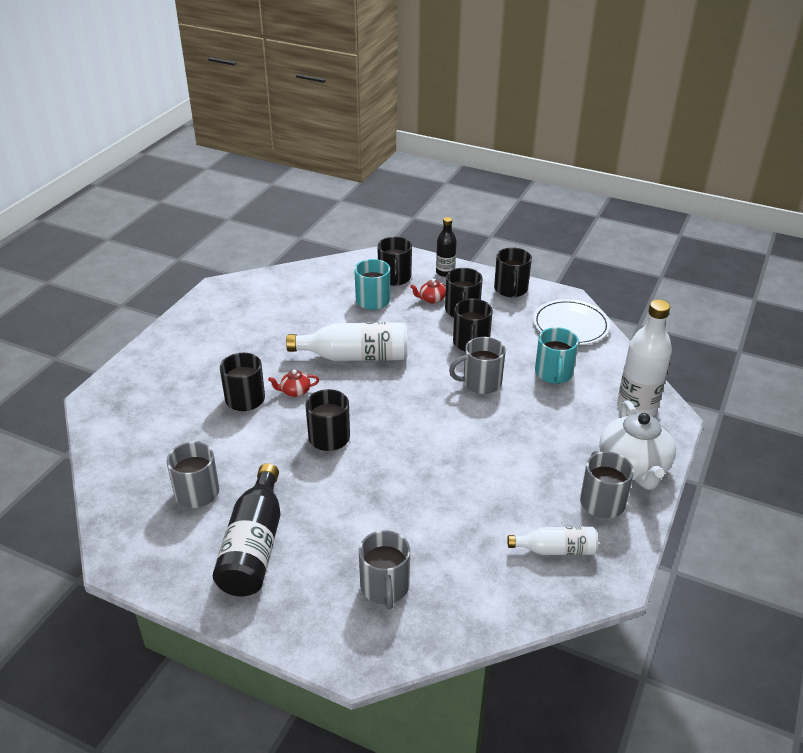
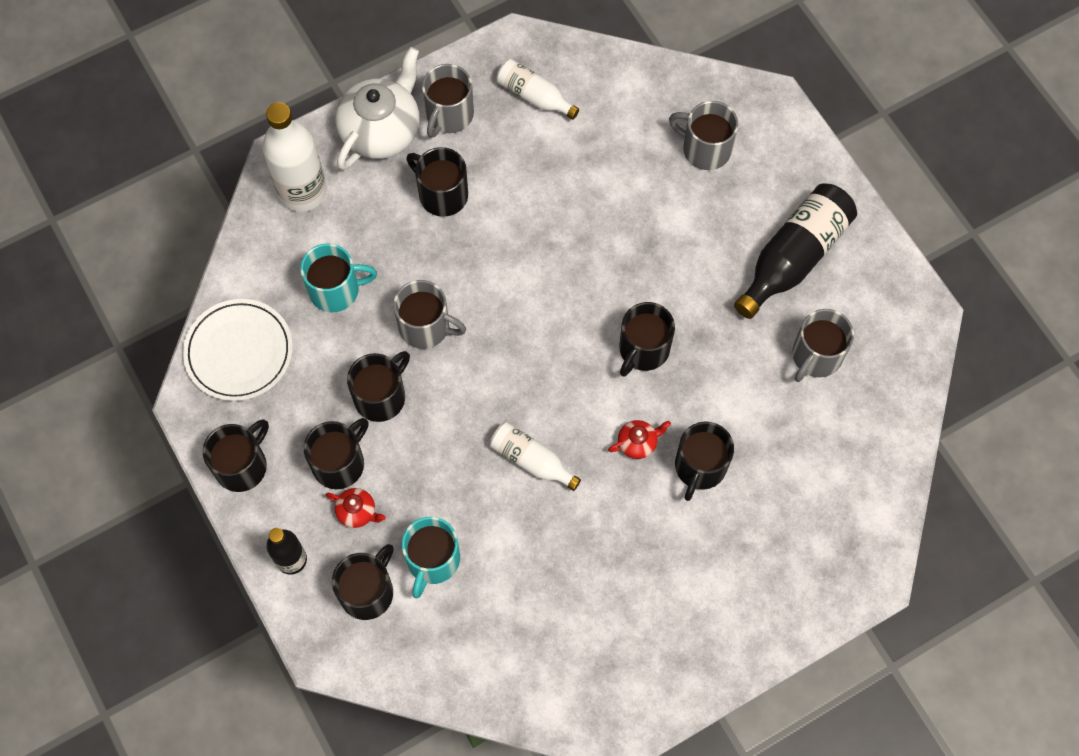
camera: 145 degrees left, 30 degrees up
(295, 391) = (638, 443): red teapot -> red teapot turned 45 degrees counterclockwise
(355, 356) = (531, 460): white bottle -> white bottle, size x0.58
(385, 587) = (705, 149): grey mug -> grey mug turned 90 degrees counterclockwise
(549, 452) = (442, 194): none -> black mug
(553, 374) = (336, 290): turquoise mug -> turquoise mug turned 45 degrees clockwise

